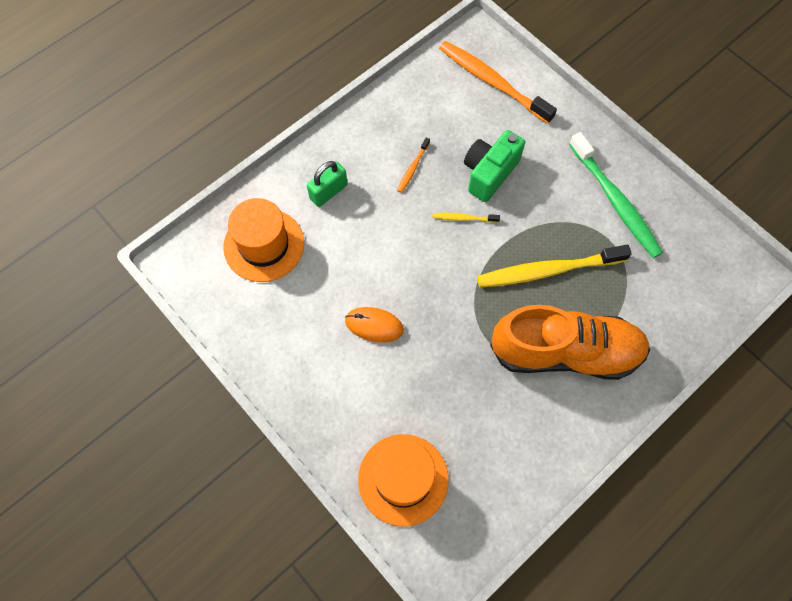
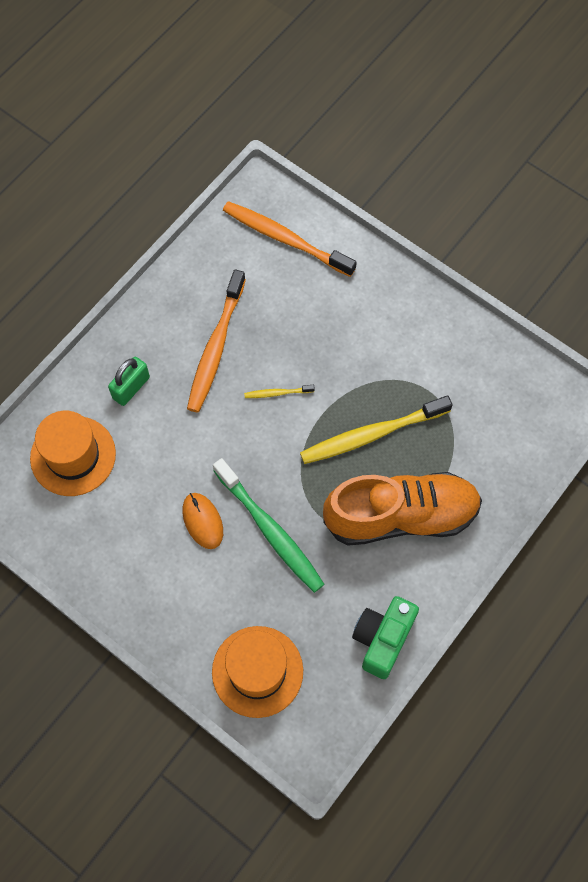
camera: 10 degrees left, 0 degrees up
(374, 325) = (202, 521): orange mouse -> orange mouse turned 60 degrees clockwise
(412, 168) = (215, 347): orange toothbrush -> orange toothbrush, size x2.24
(489, 173) = (297, 340): green camera -> green camera (382, 639)
(615, 201) = (431, 350): green toothbrush -> green toothbrush (270, 530)

